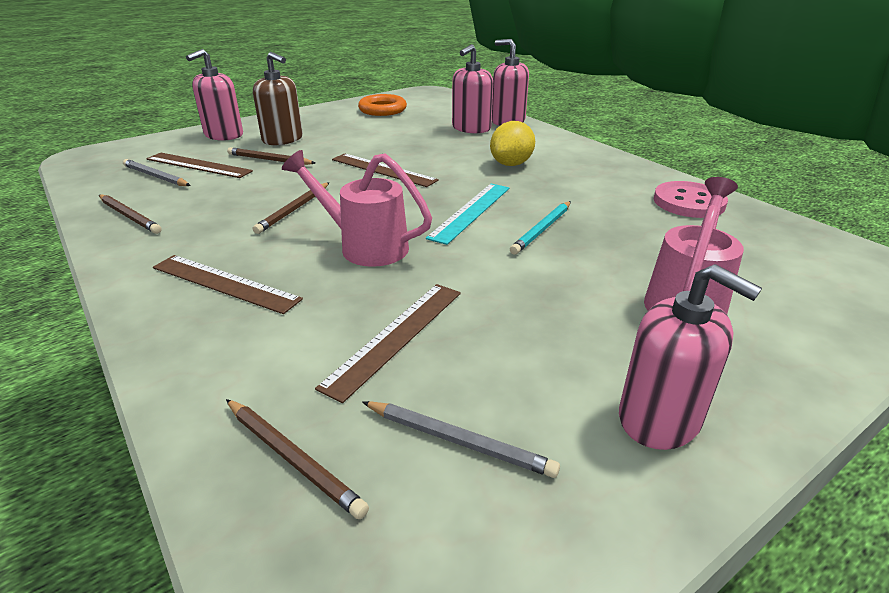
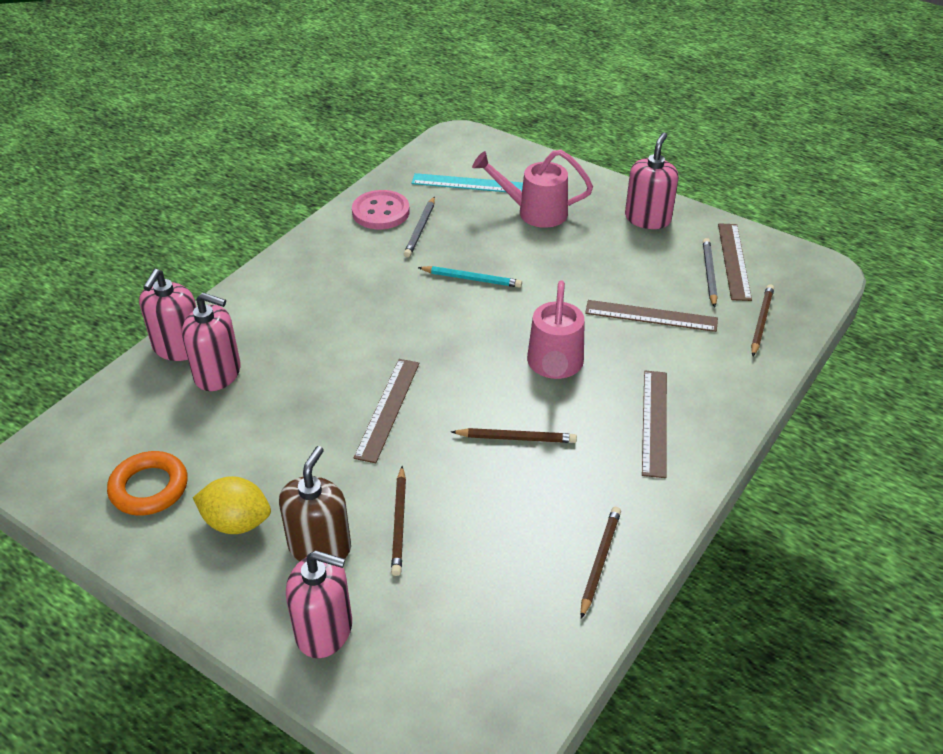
camera: 110 degrees left, 10 degrees up
(156, 176) = (499, 610): grey pencil -> grey pencil (420, 229)
(198, 165) = (446, 588): brown ruler -> brown ruler (734, 261)
(471, 212) = (459, 322): turquoise ruler -> turquoise ruler (468, 183)
(511, 164) = (332, 319): yellow lemon -> yellow lemon (237, 522)

